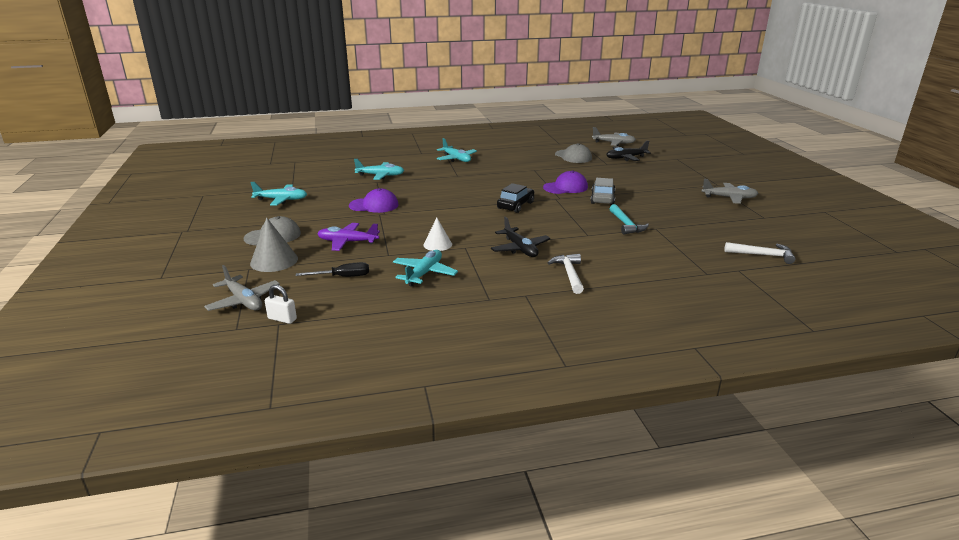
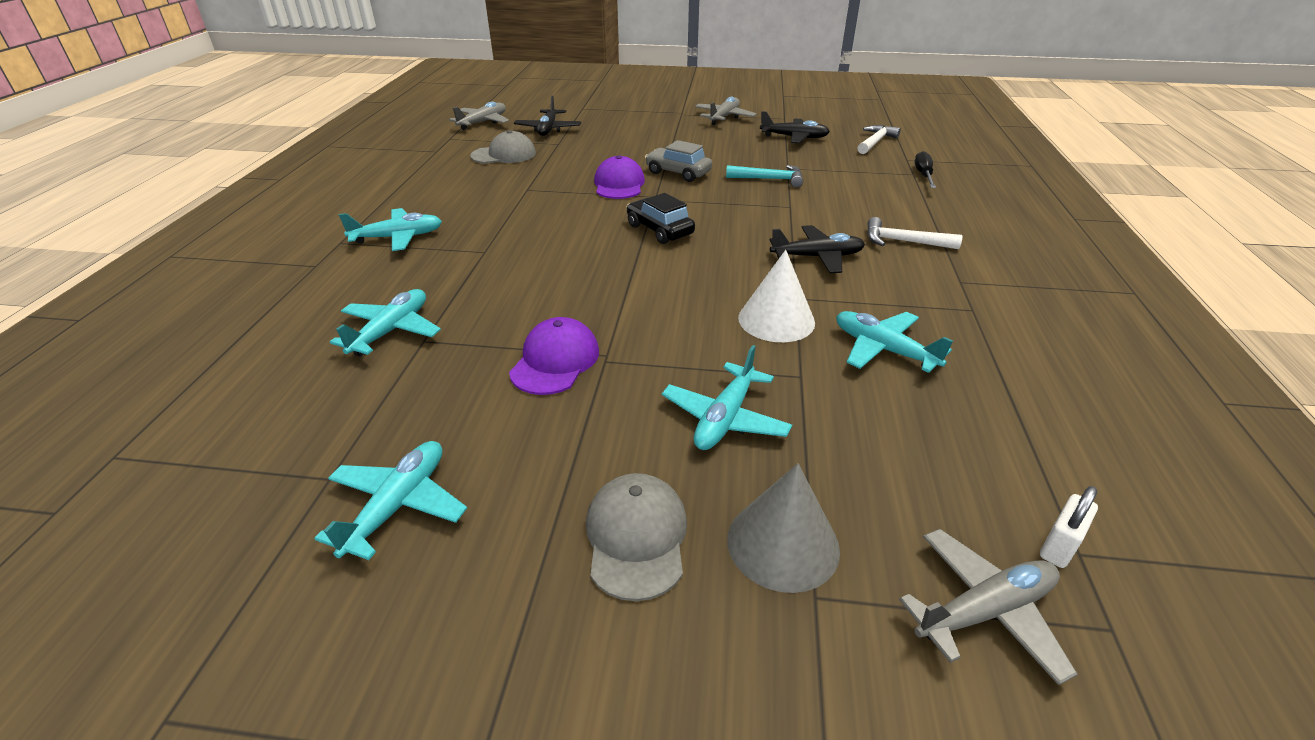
camera: 70 degrees left, 10 degrees up
(343, 277) = (883, 442): black screwdriver -> black screwdriver (923, 175)
(347, 242) = (725, 418): purple plane -> turquoise plane
(437, 244) = (776, 320): white cone -> white cone, size x1.51
(723, 225) = (794, 137): none -> black plane

